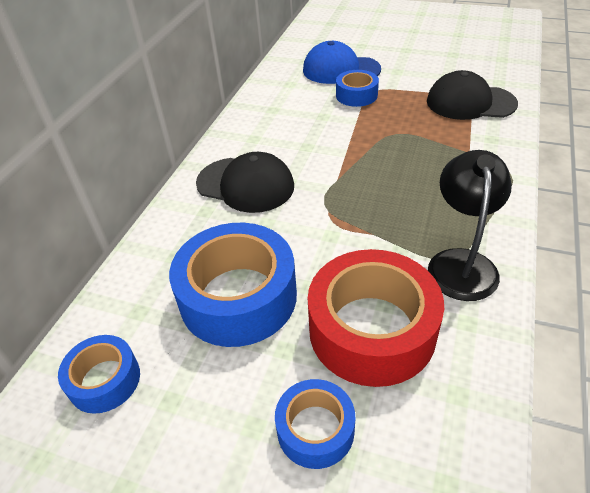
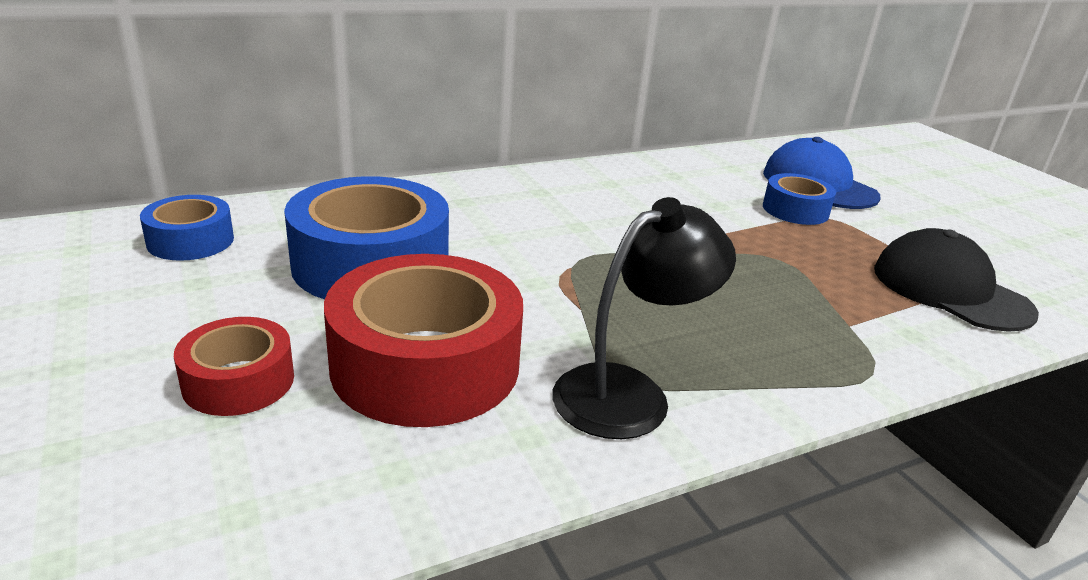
camera: 40 degrees right, 15 degrees down
(245, 185) = (534, 206): black cap -> none
(315, 429) = (238, 381): blue tape -> red tape

